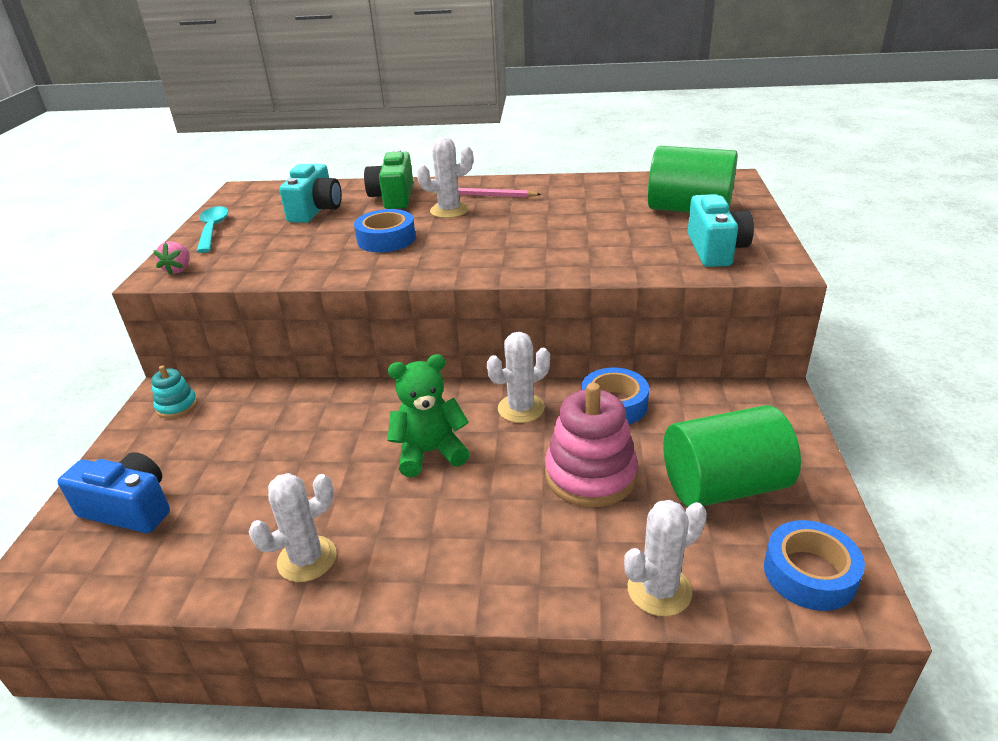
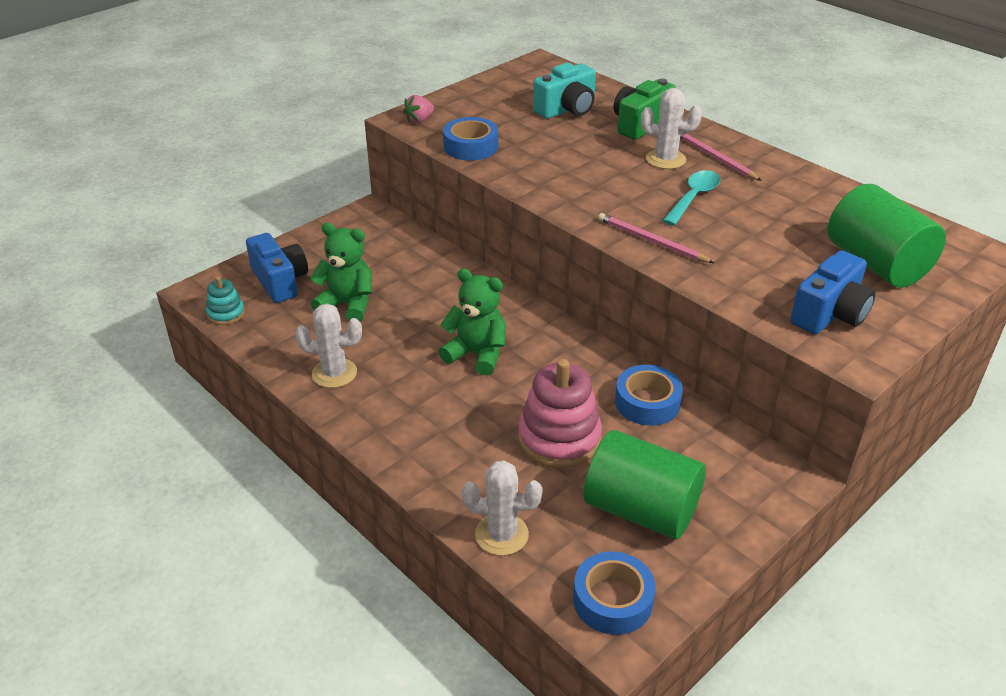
camera: 40 degrees right, 5 degrees up
(177, 406) = (367, 226): turquoise stacking toy -> turquoise stacking toy (226, 314)
(213, 229) = (477, 94): turquoise spoon -> turquoise spoon (693, 198)
(241, 486) = (347, 304): none -> green teddy bear
(386, 239) = (582, 163): blue tape -> blue tape (471, 146)
(521, 408) = (575, 362): white cactus -> none
(526, 264) = (651, 241): none -> pink pencil
(715, 250) = (830, 314): turquoise camera -> blue camera

